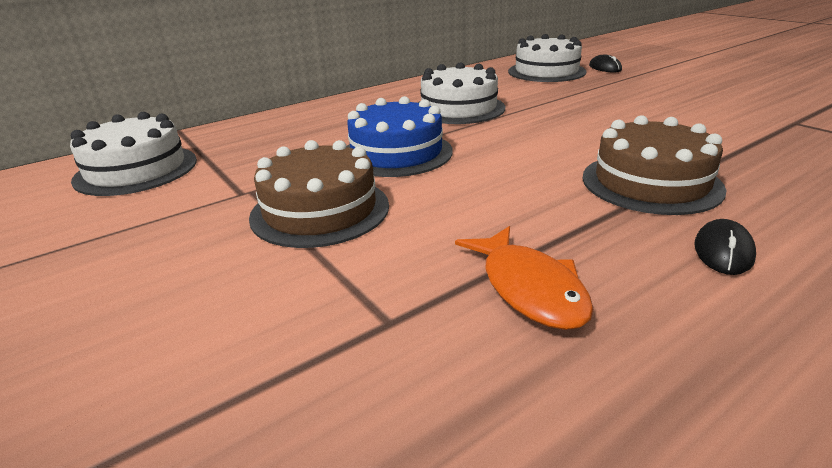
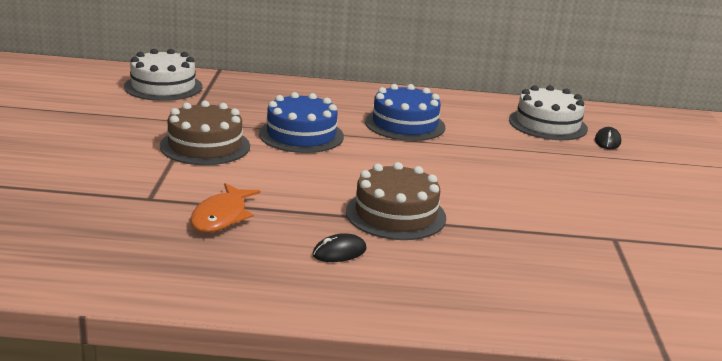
camera: 35 degrees right, 5 degrees down
(458, 108) = (405, 124): white cake -> blue cake

